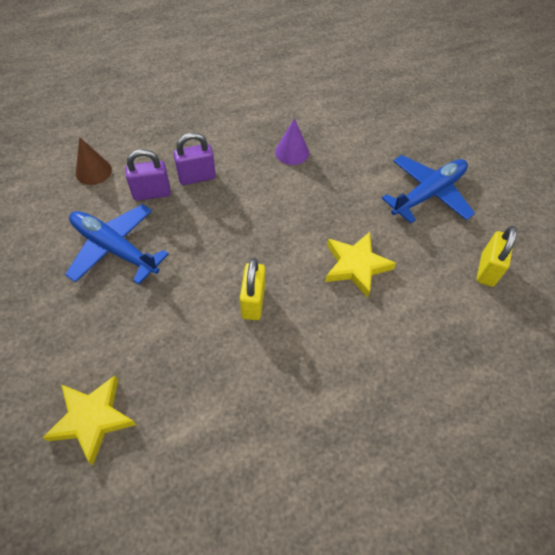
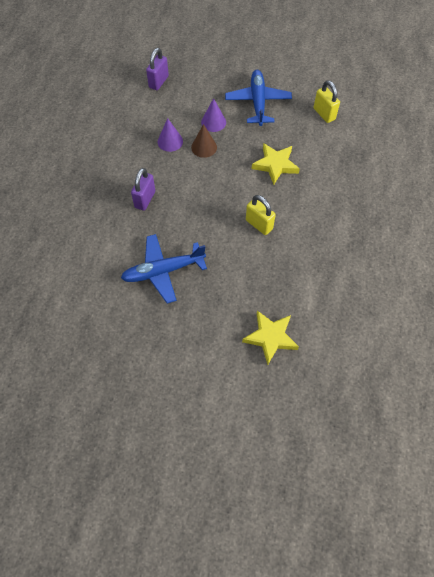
camera: 50 degrees left, 5 degrees up
(93, 171) = (87, 251): brown cone -> brown cone (204, 147)
(152, 193) = (136, 229): purple padlock -> purple padlock (158, 82)
(356, 172) = (213, 122): none -> purple cone

